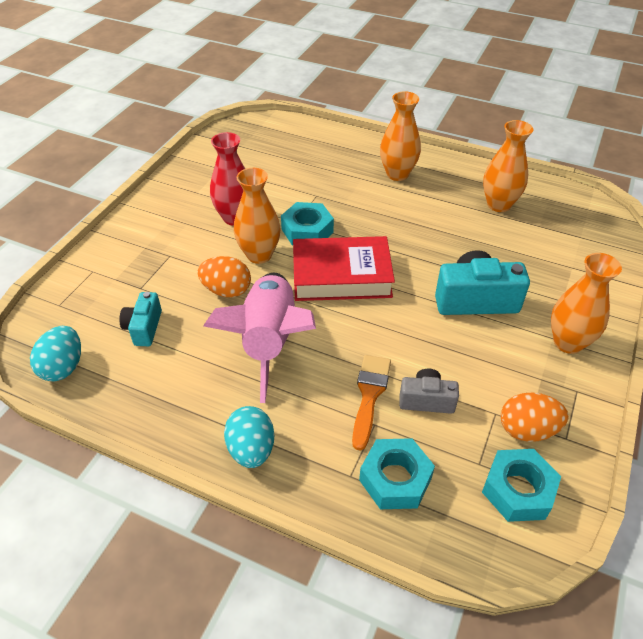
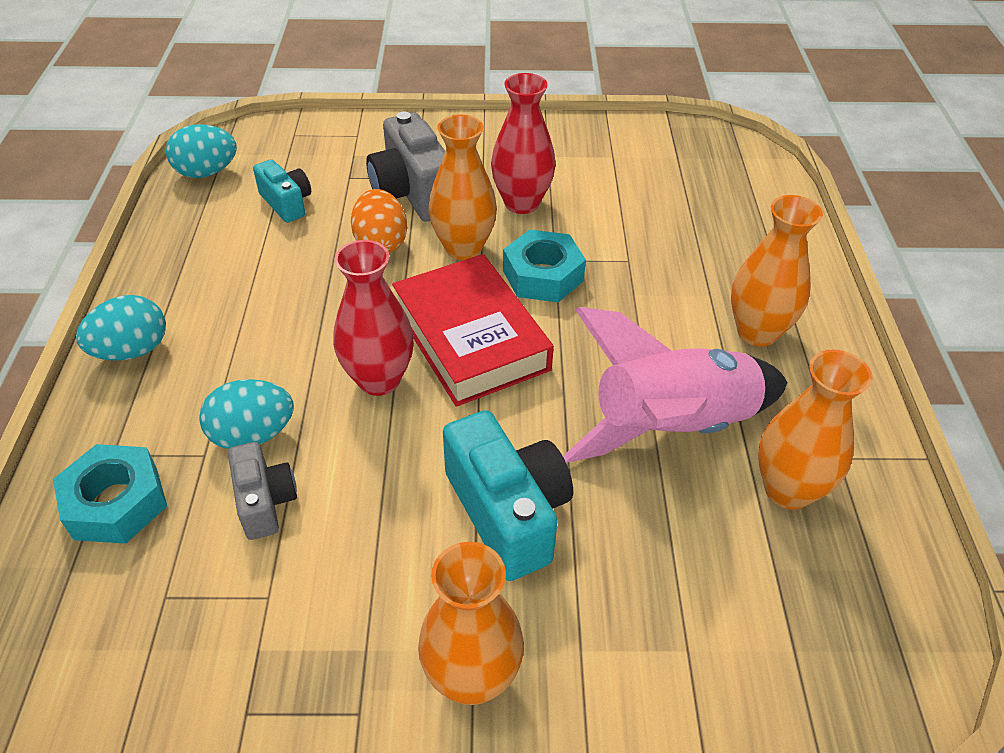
camera: 65 degrees right, 0 degrees up
(144, 328) = (287, 203): turquoise camera -> turquoise camera turned 75 degrees clockwise
(185, 261) = (413, 193): none -> grey camera
(269, 341) = (310, 309): pink rocket -> pink rocket (672, 427)
(353, 324) = (379, 379): none -> red vase
(369, 395) = (253, 435): orange brush -> turquoise egg
(518, 490) = (125, 659): turquoise nut -> none
(527, 430) = (246, 649): orange egg -> none

